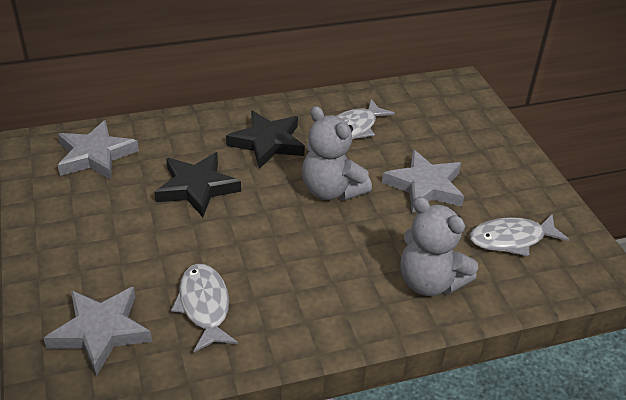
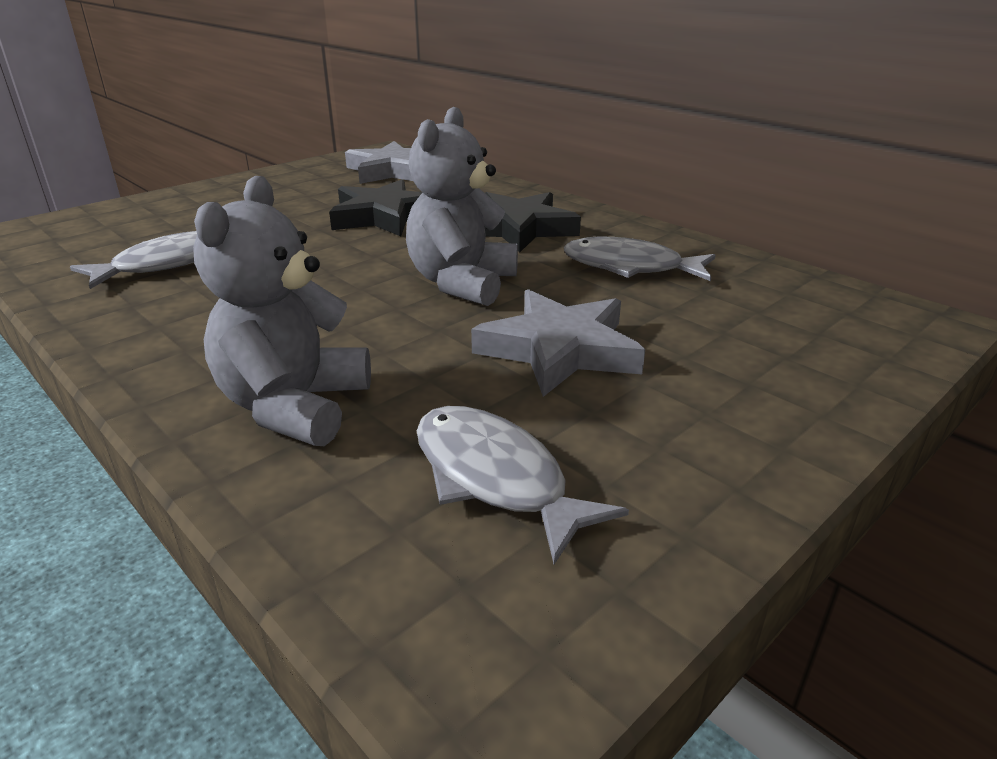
camera: 65 degrees right, 10 degrees down
(101, 332) = (108, 231): grey star -> none

